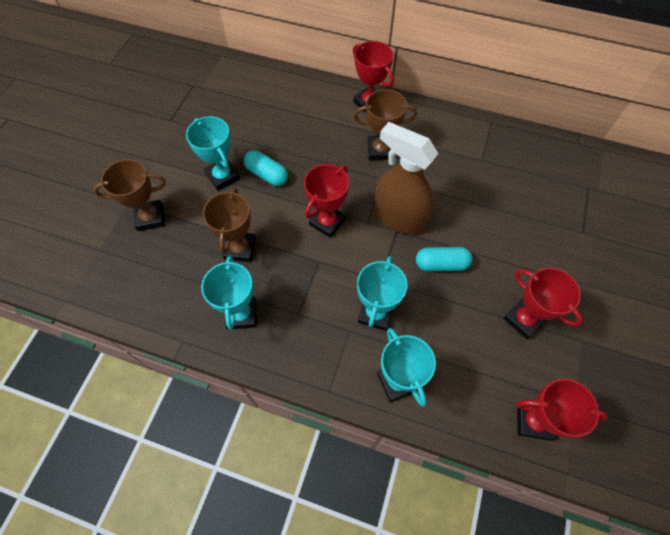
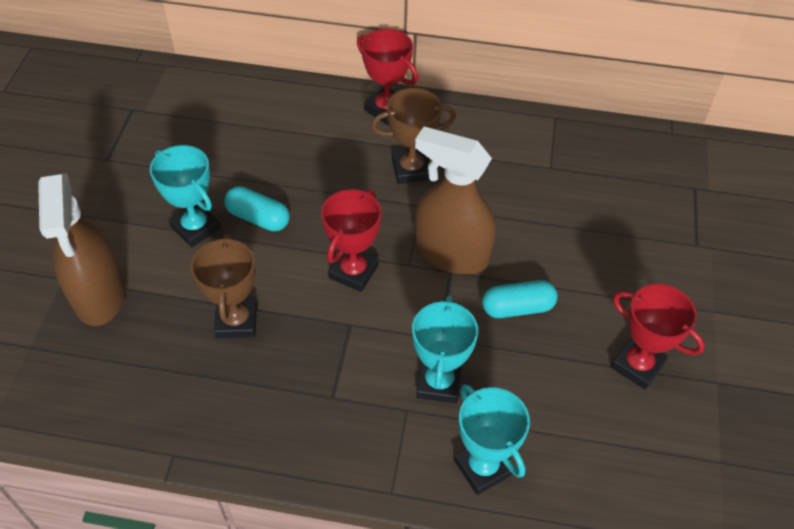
camera: 10 degrees left, 10 degrees down
(150, 218) = (99, 295): brown trophy -> brown spray bottle
(241, 314) = (252, 408): turquoise trophy -> none
(533, 421) = (670, 491): red trophy -> none

